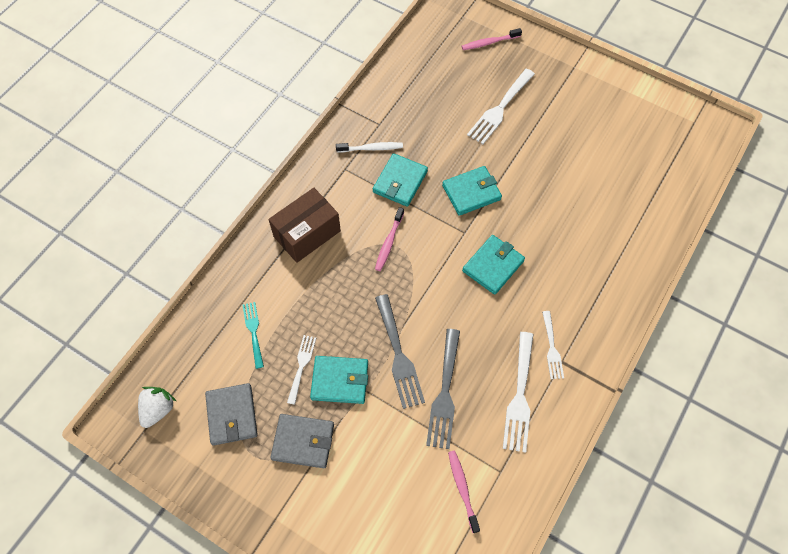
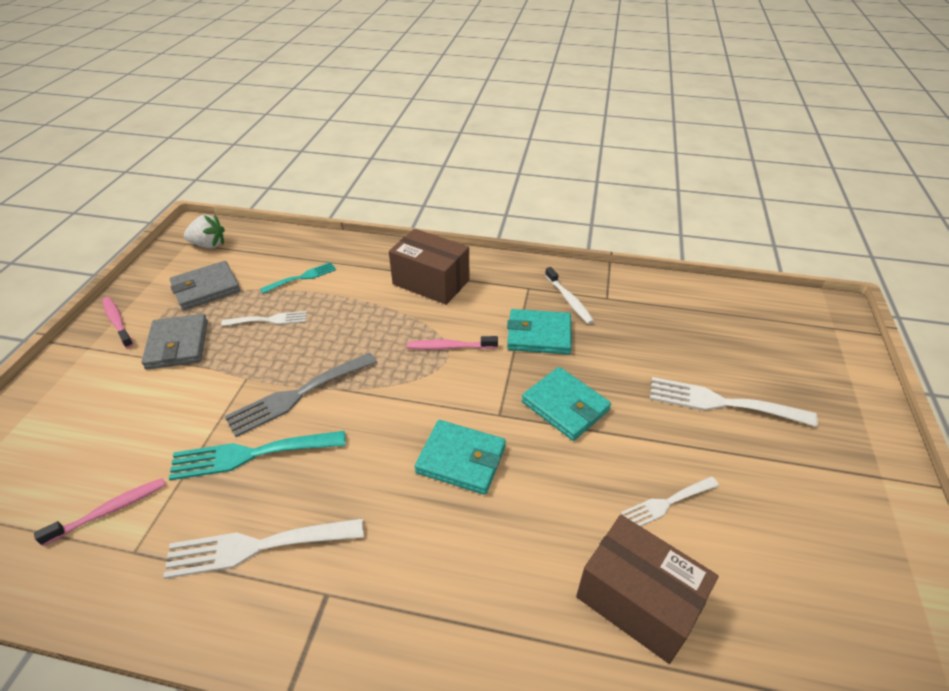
camera: 70 degrees right, 20 degrees down
(340, 381) = (255, 353): turquoise wallet -> none
(444, 393) = (251, 454): grey fork -> turquoise fork
(490, 42) = (820, 365): pink toothbrush -> pink toothbrush (117, 322)
(552, 348) = (347, 572): white fork -> white fork (666, 503)
(608, 212) = (637, 600): none -> brown box

